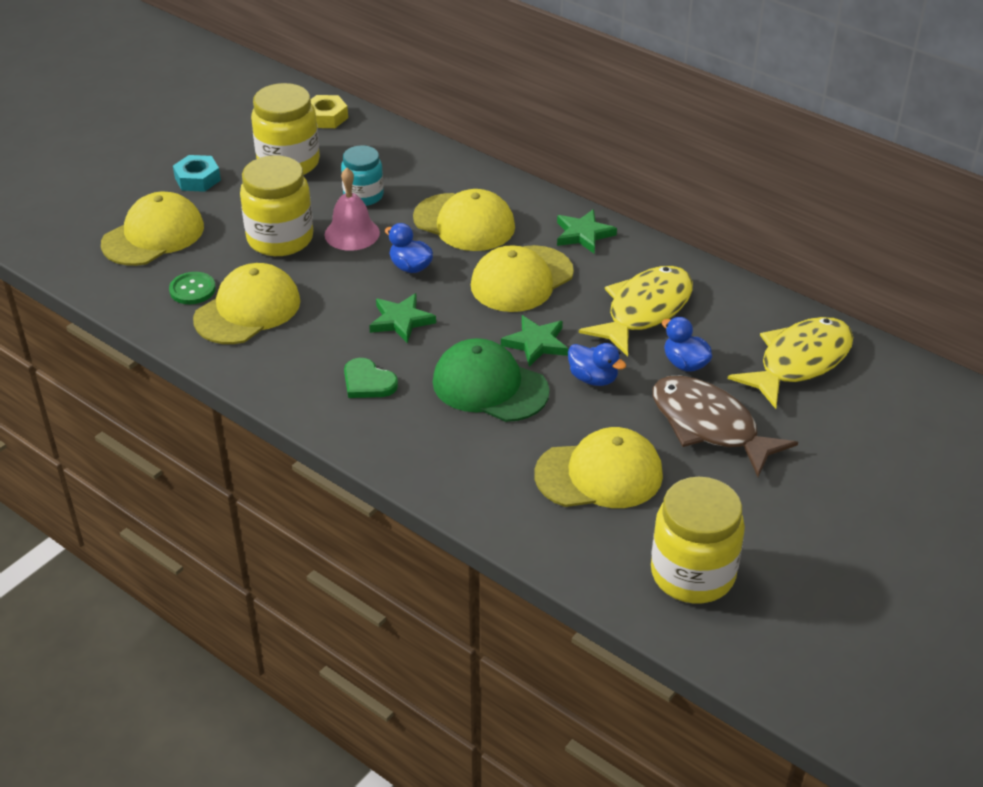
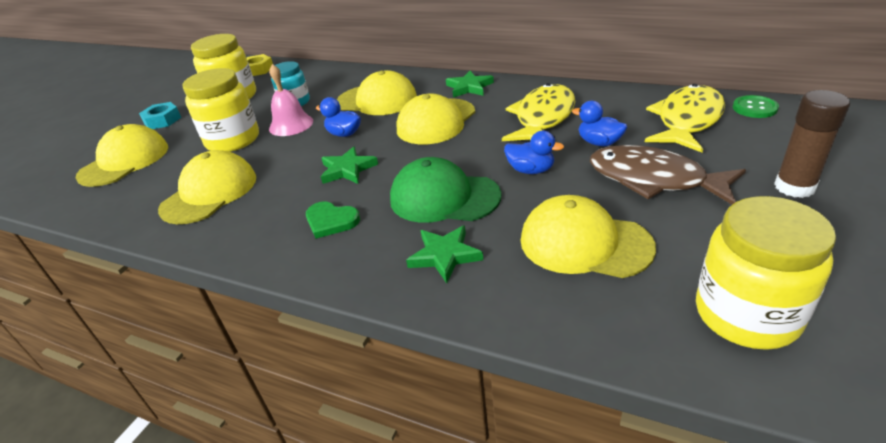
camera: 10 degrees left, 5 degrees down
(192, 290) = (158, 190): green button -> green button (754, 108)
(536, 343) = (469, 158): green star -> green star (445, 255)
(599, 474) = (584, 243): yellow cap -> yellow cap turned 135 degrees counterclockwise
(838, 473) = (794, 187): none -> brown glue stick

